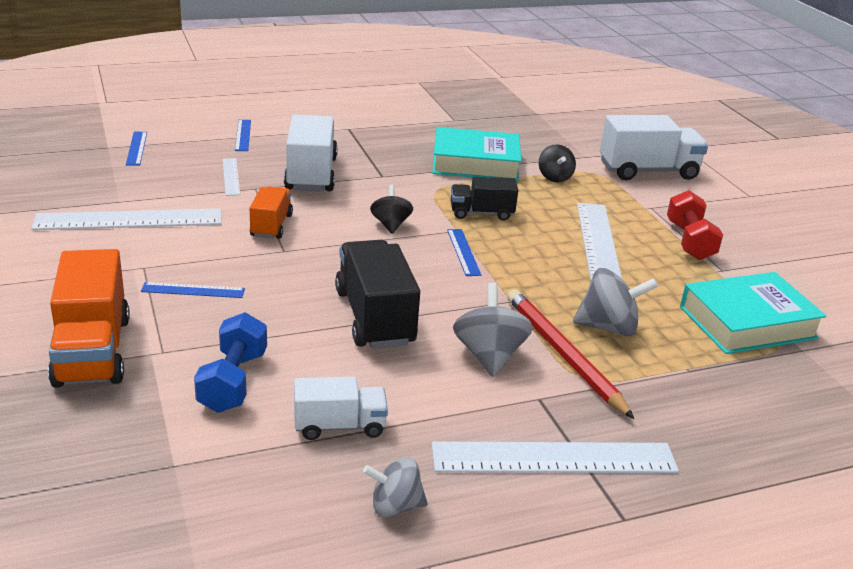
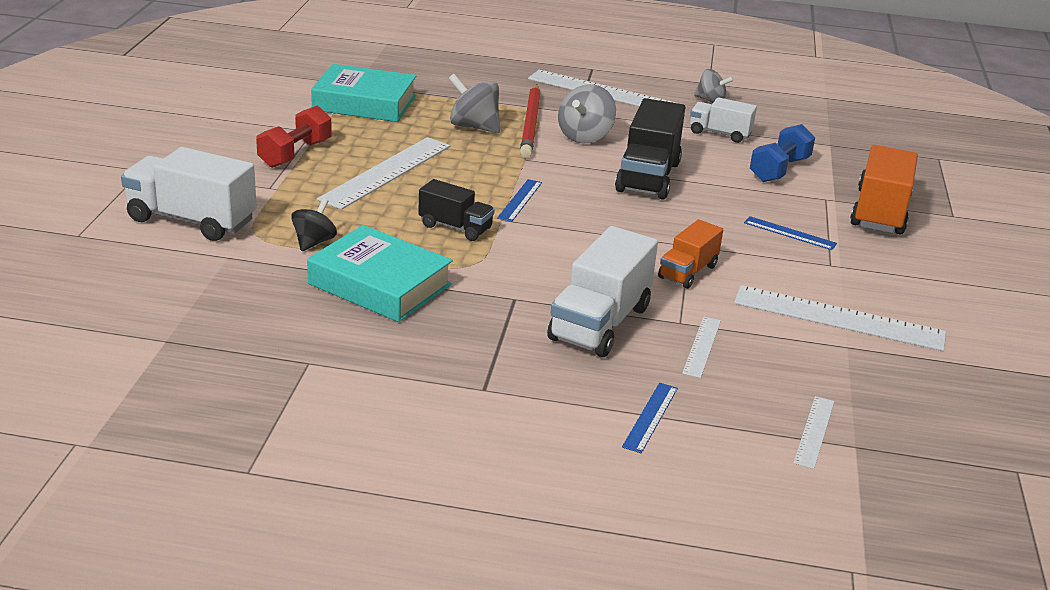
camera: 150 degrees left, 0 degrees up
(136, 148) = (814, 431): blue ruler -> white ruler
(390, 225) = (563, 241): black spinning top -> none

